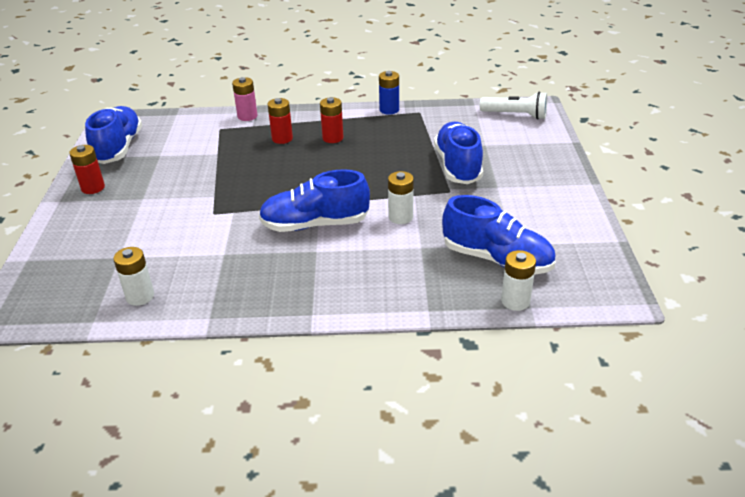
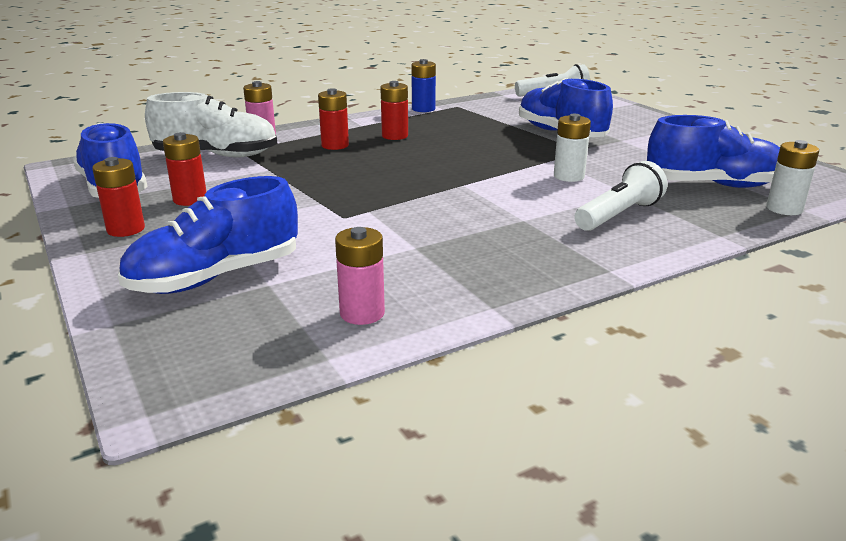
camera: 30 degrees left, 10 degrees down
(140, 296) = (362, 313): white battery -> pink battery
(147, 171) = (190, 199): none -> red battery
(200, 131) = (216, 156): none -> white shoe
(315, 224) = (486, 200): blue shoe -> blue shoe (216, 277)
(383, 267) = (618, 215): none -> white flashlight

